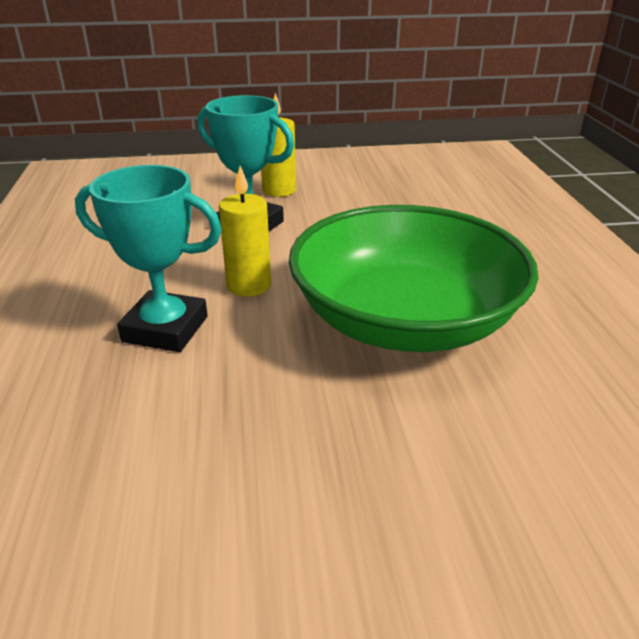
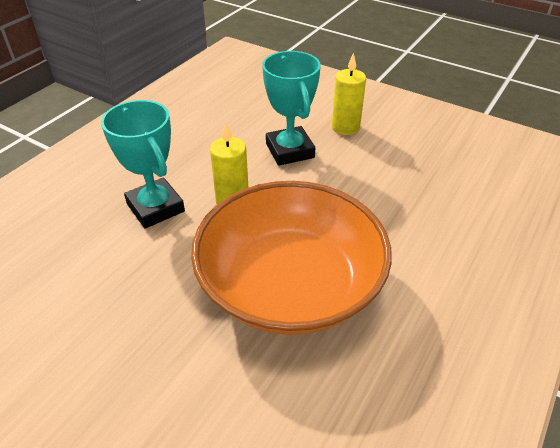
camera: 40 degrees right, 10 degrees up
(405, 320) = (290, 284): green bowl -> orange bowl

